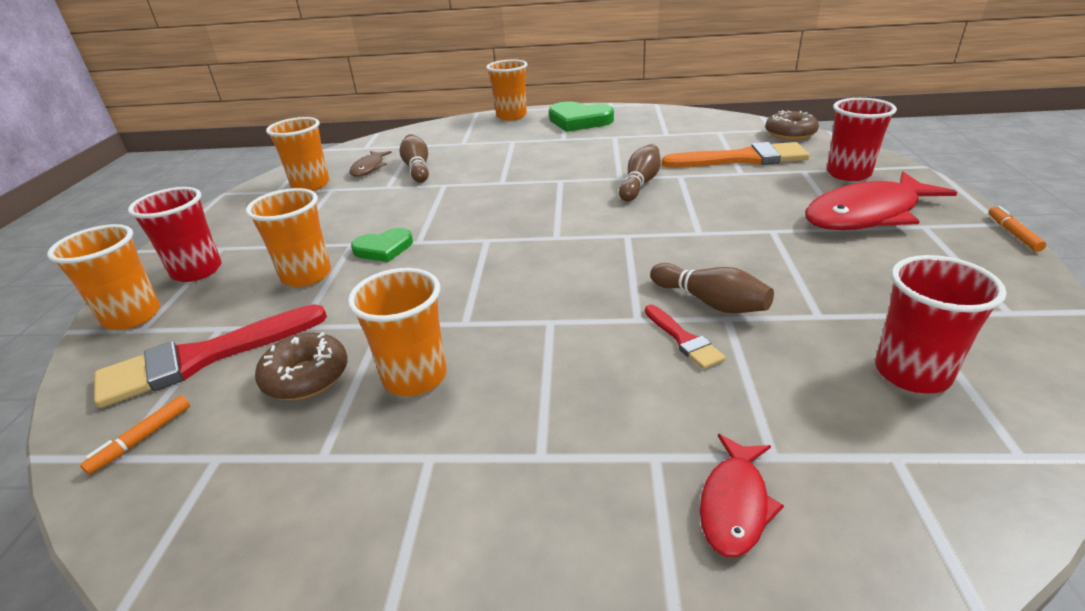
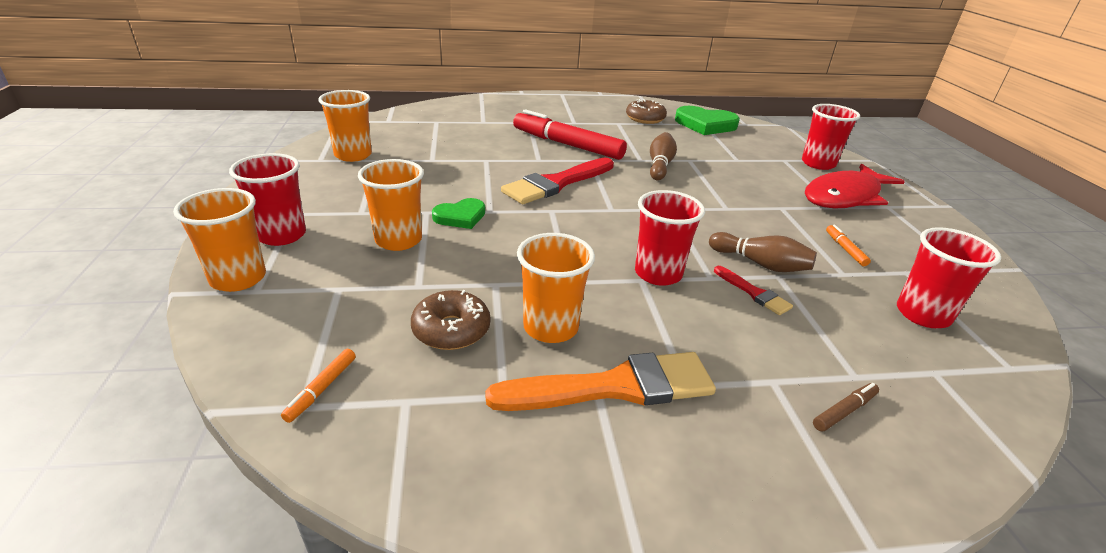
camera: 15 degrees left, 0 degrees up
(203, 358) = (339, 316): red brush -> red brush (556, 183)
(369, 168) = (404, 141): brown fish -> none
(417, 168) = (452, 143): brown bowling pin -> none
(511, 116) = (516, 99): orange cup -> none
(542, 164) = (567, 144): none -> red marker
(573, 314) = (658, 273): none -> red cup
(579, 121) = (580, 107): green heart -> green heart (705, 124)
(734, 504) = (844, 411): red fish -> brown marker
(742, 159) = (732, 148): orange brush -> orange brush (614, 387)
(790, 134) = (760, 129): brown donut -> brown donut (645, 118)
(1013, 233) = (948, 213): orange marker -> orange marker (845, 249)

